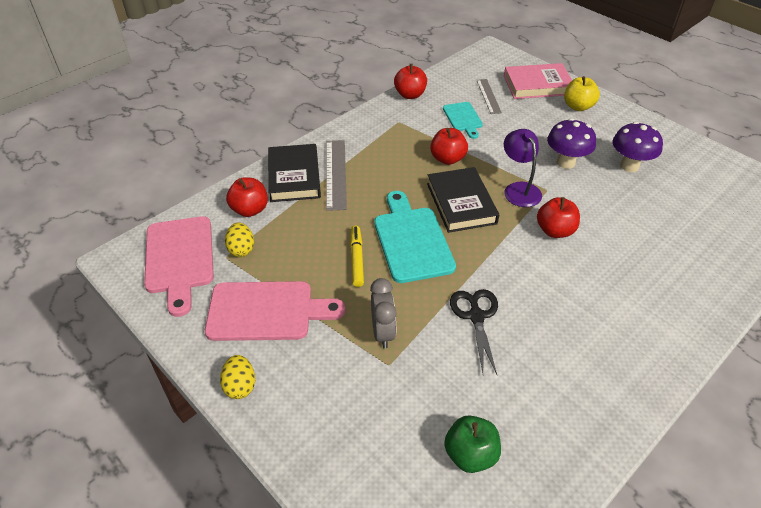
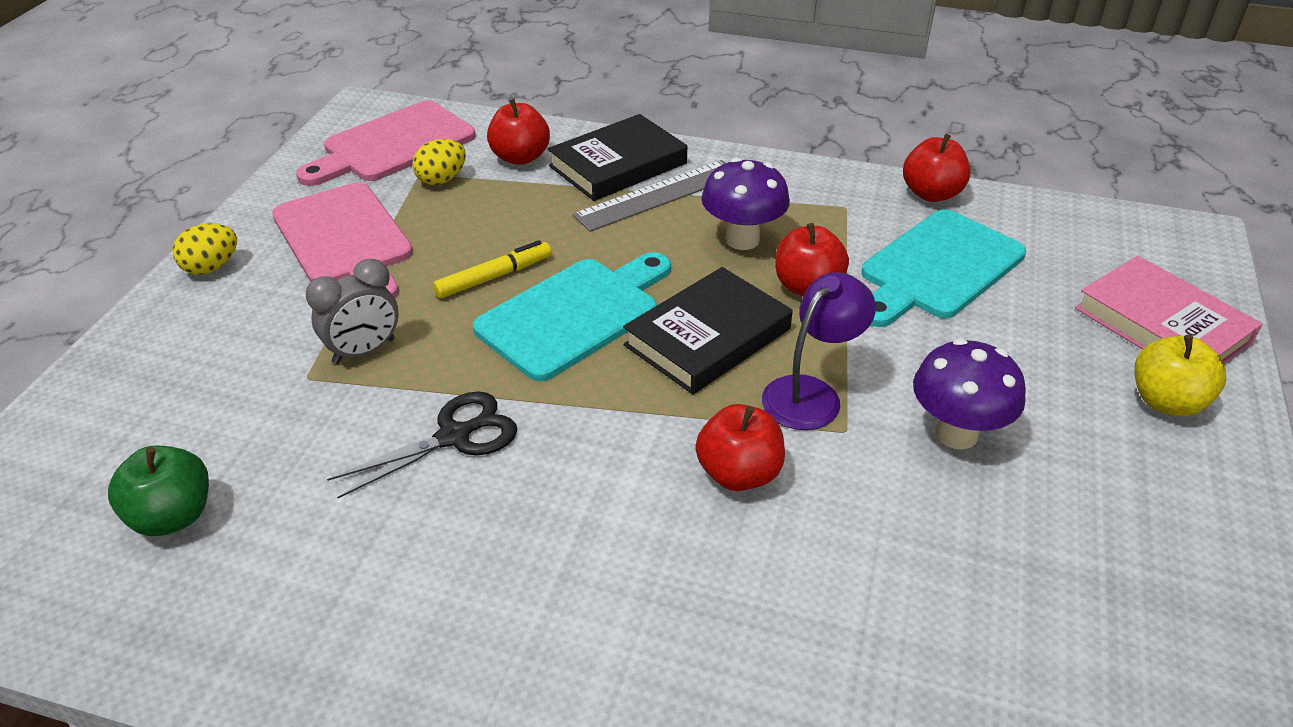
camera: 60 degrees right, 5 degrees down
(463, 118) = (937, 268): turquoise cutting board -> turquoise cutting board, size x1.75
(488, 96) = (1041, 276): grey ruler -> none
(629, 166) = (1053, 536): purple mushroom -> purple mushroom (742, 240)

